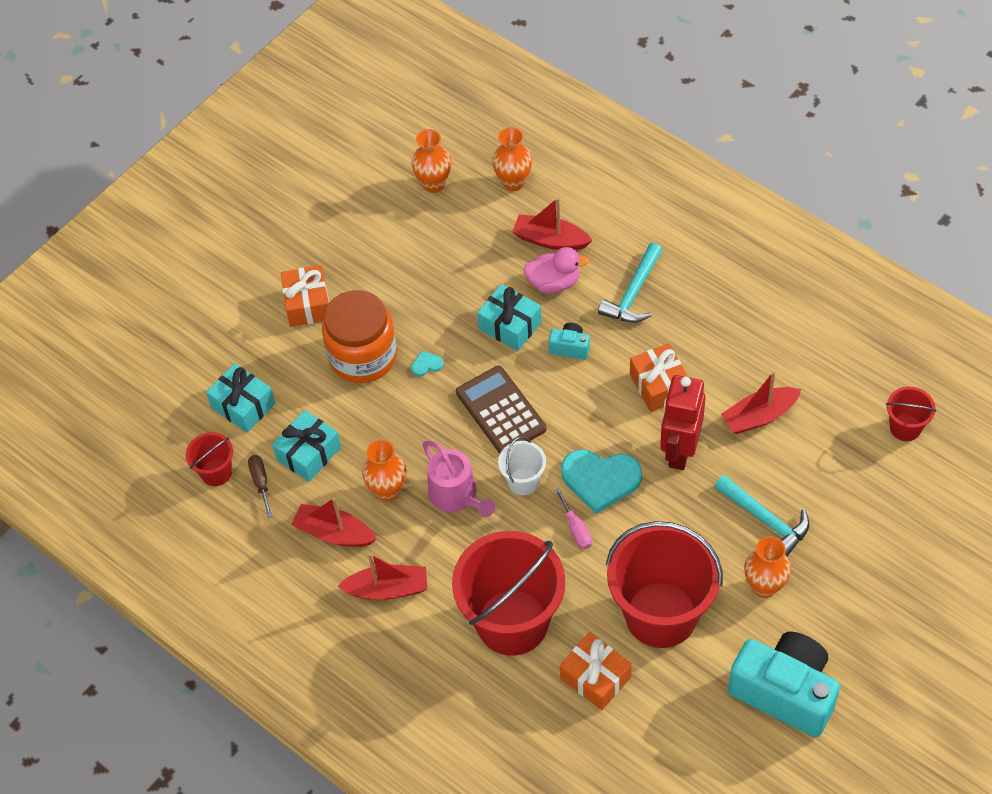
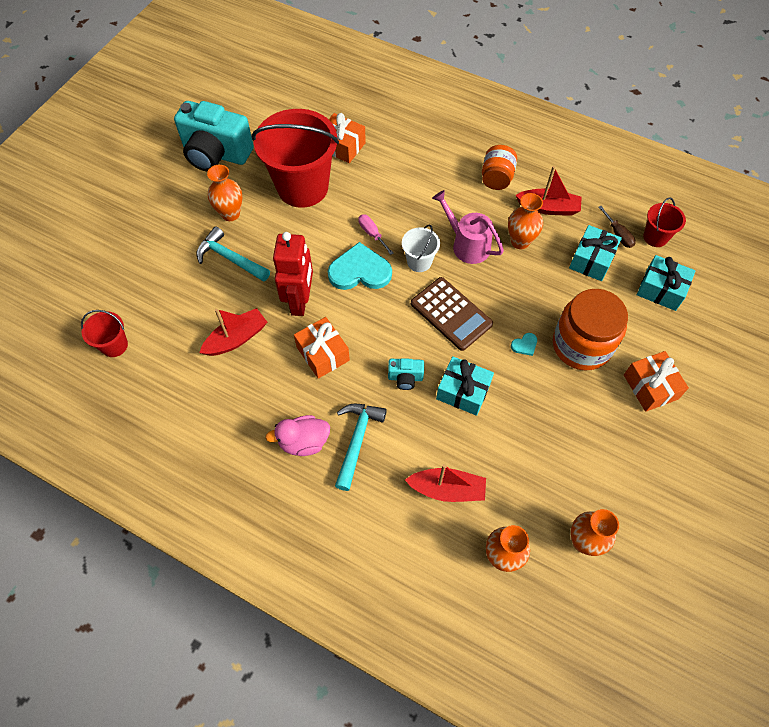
camera: 165 degrees right, 5 degrees up
(387, 589) = (496, 178): red boat -> orange jar
(512, 622) = (404, 170): red bucket -> none
(554, 283) = (433, 441): pink duck -> pink duck (304, 442)

